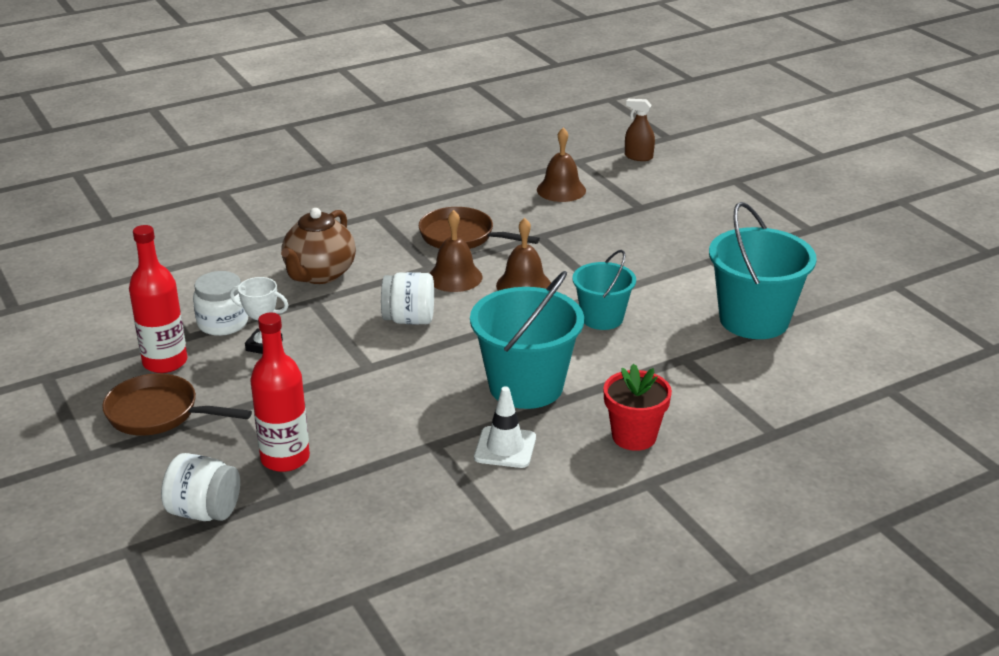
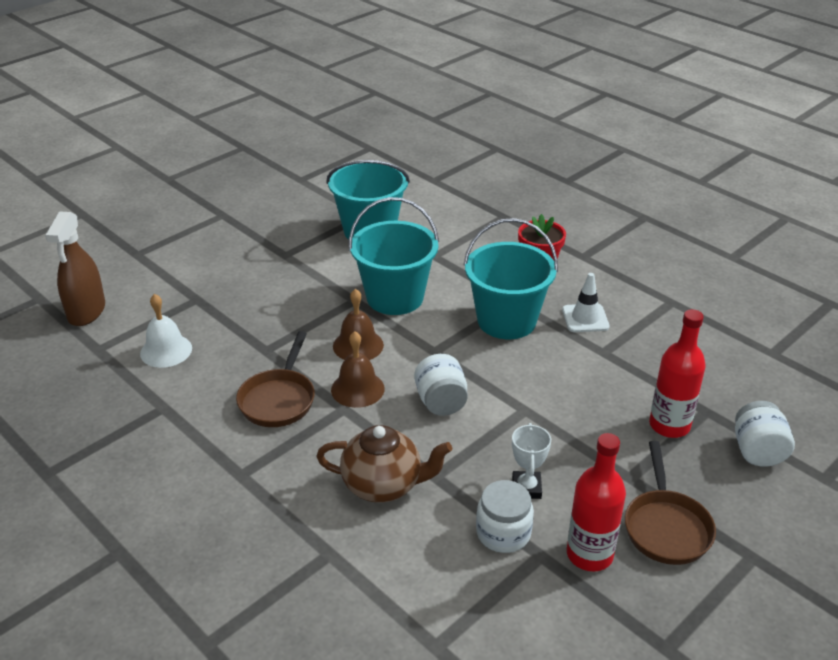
camera: 105 degrees left, 5 degrees up
(561, 190) = (166, 350): brown bell -> white bell
(602, 318) = (395, 297): turquoise bucket -> turquoise bucket, size x1.64
(638, 157) = (86, 311): brown spray bottle -> brown spray bottle, size x1.77

